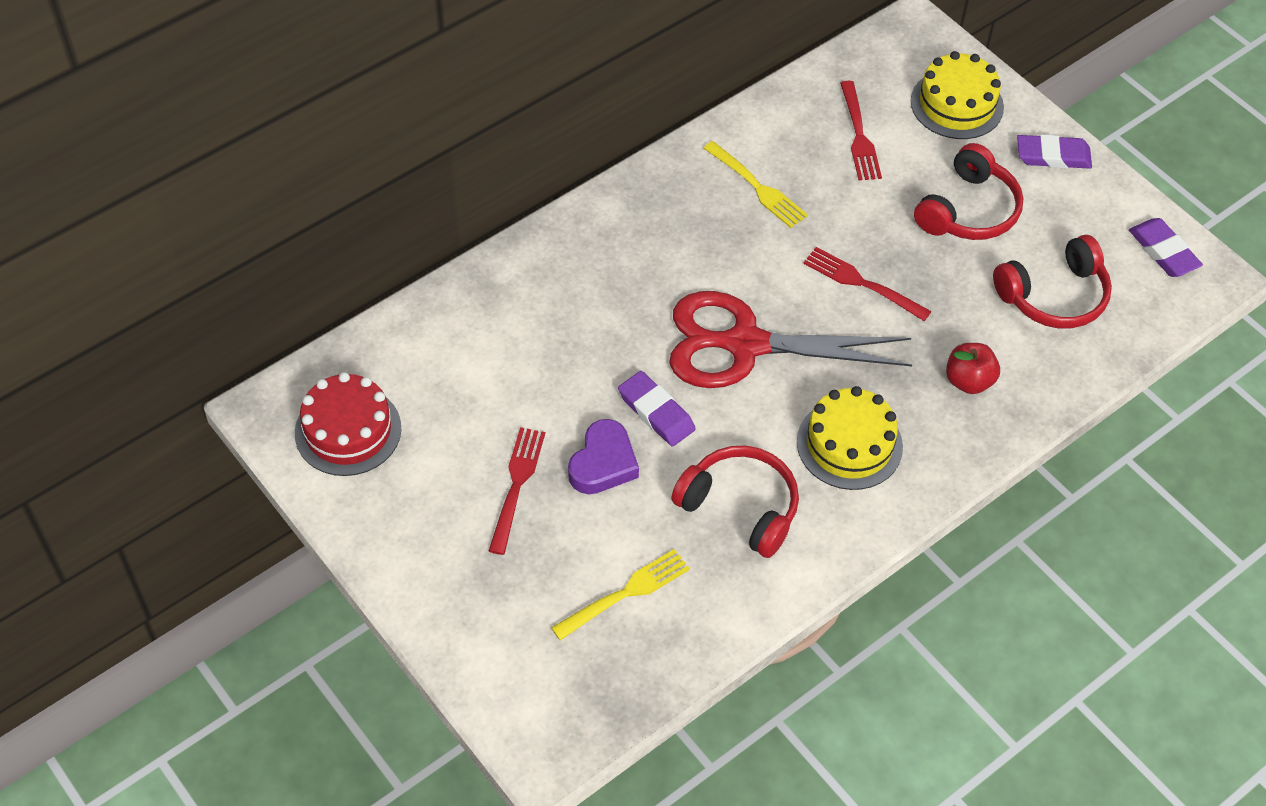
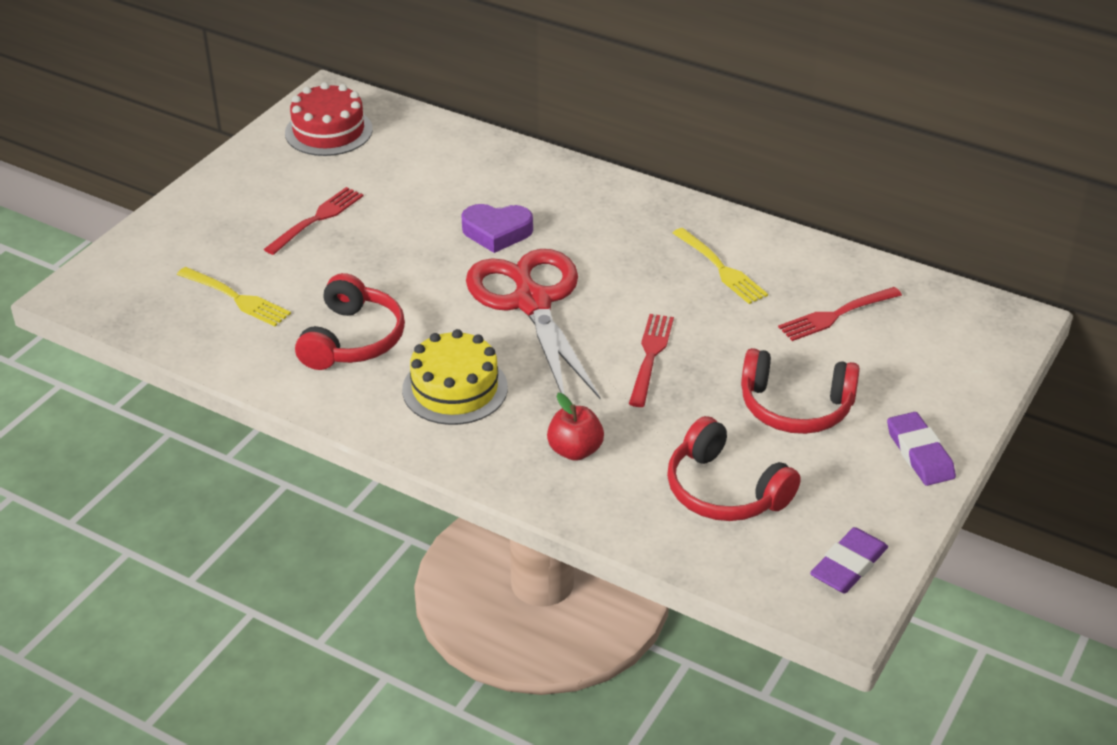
camera: 70 degrees right, 15 degrees down
(516, 485) = (317, 219): red fork -> red fork turned 45 degrees counterclockwise
(603, 463) = (360, 256): purple heart -> purple heart (497, 232)
(656, 412) = (428, 271): purple eraser -> none
(757, 187) = (721, 268): yellow fork -> yellow fork turned 60 degrees counterclockwise
(957, 104) = (934, 370): yellow cake -> none

